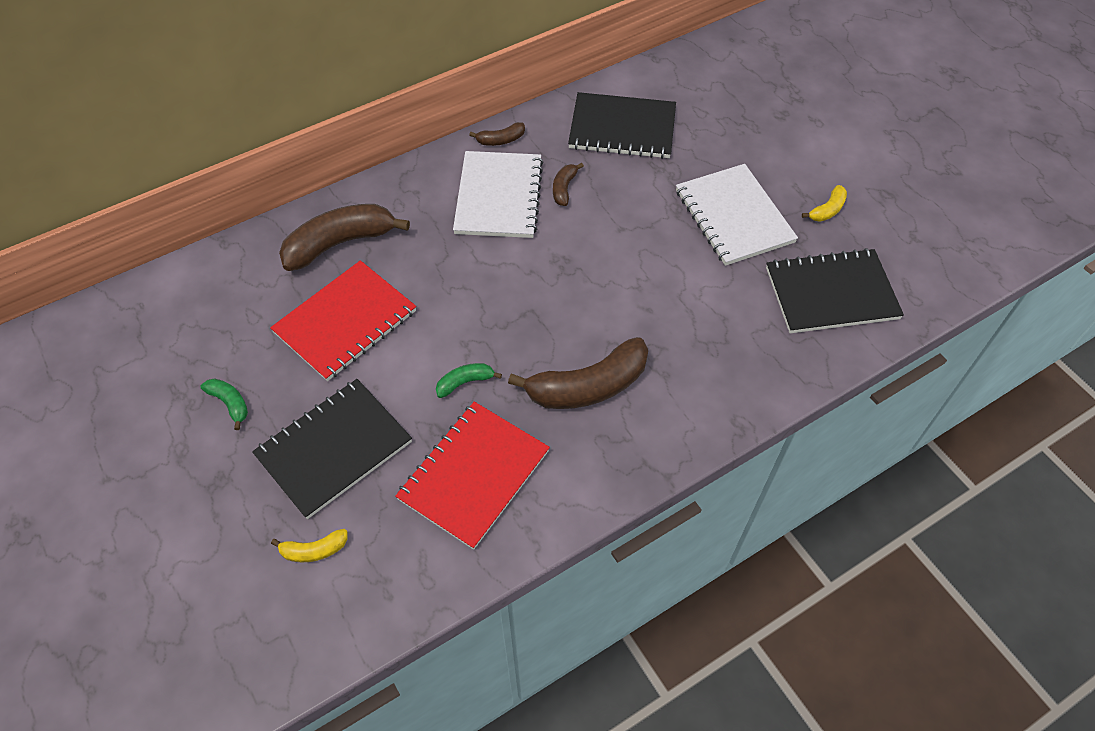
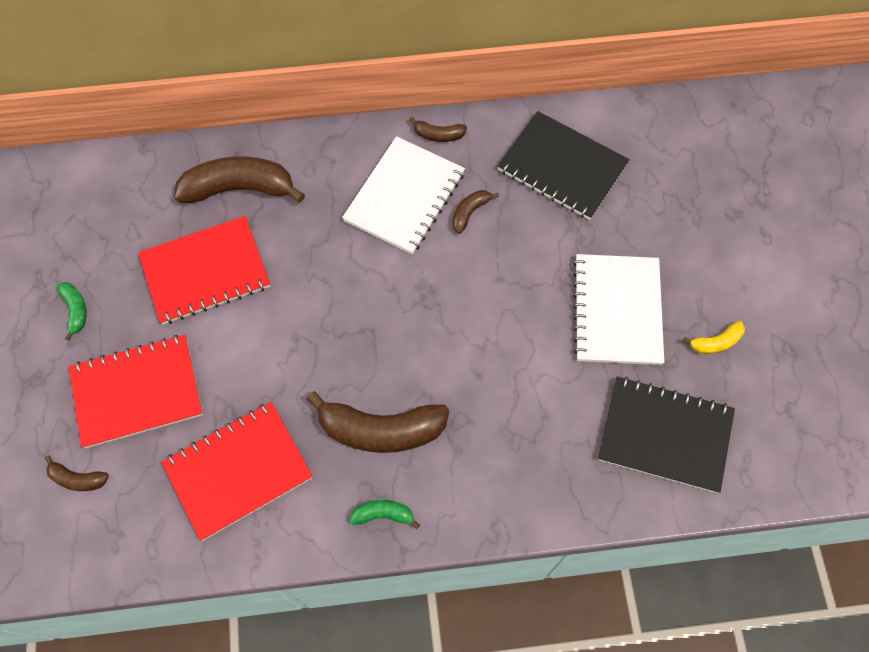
camera: 25 degrees right, 10 degrees up
(314, 550) = (77, 479): yellow banana -> brown banana
(334, 449) = (137, 392): black notebook -> red notebook
(465, 382) = (276, 377): green banana -> green banana (383, 514)

